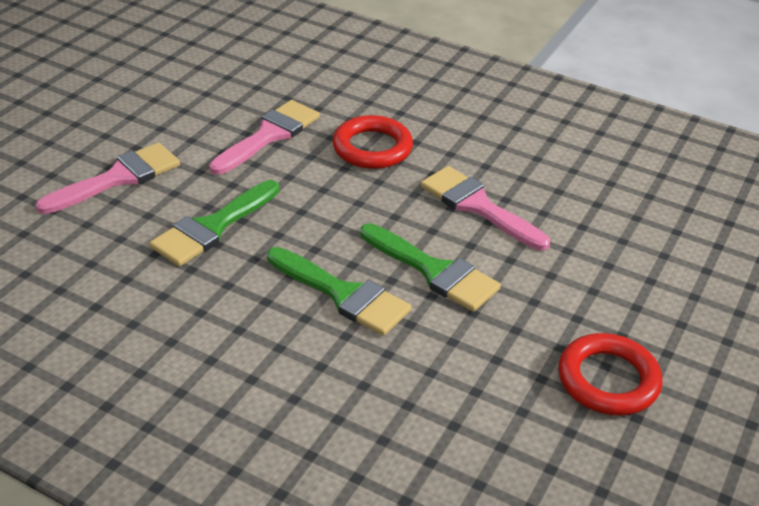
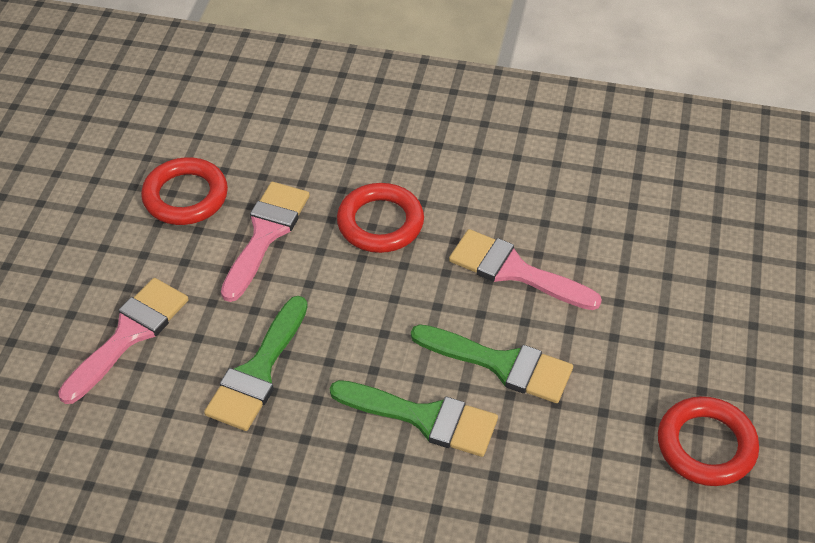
camera: 15 degrees left, 10 degrees up
(216, 97) = (185, 196): none -> red ring

